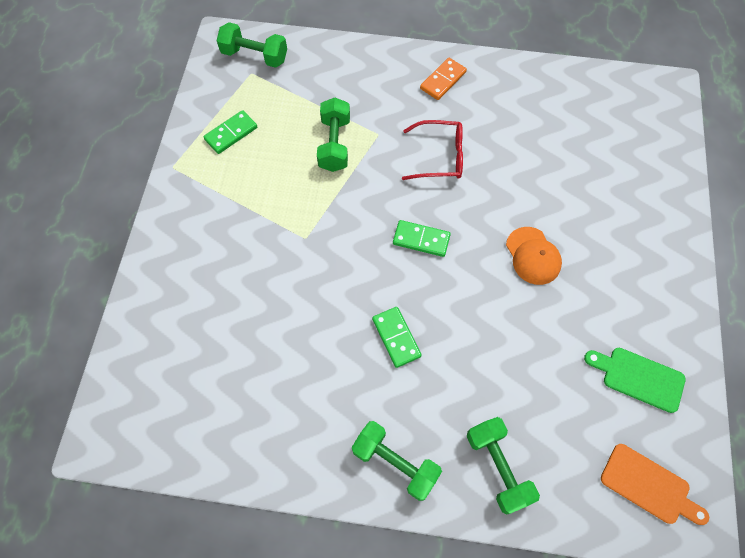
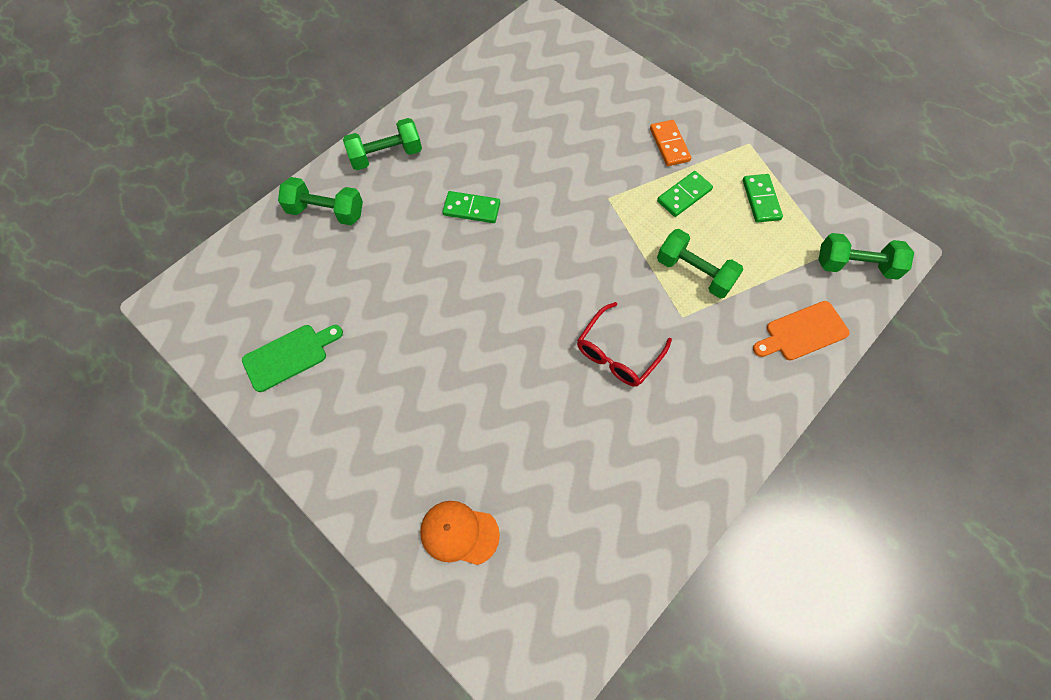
camera: 125 degrees right, 0 degrees up
(255, 56) = (855, 266): green dumbbell -> green dumbbell turned 45 degrees clockwise
(421, 239) = (541, 280): green domino -> green domino (684, 195)
(443, 80) = (715, 423): orange domino -> orange domino (669, 145)
(533, 256) = (455, 358): orange cap -> orange cap (459, 533)
(649, 486) = (221, 297): orange cutting board -> orange cutting board (802, 332)

